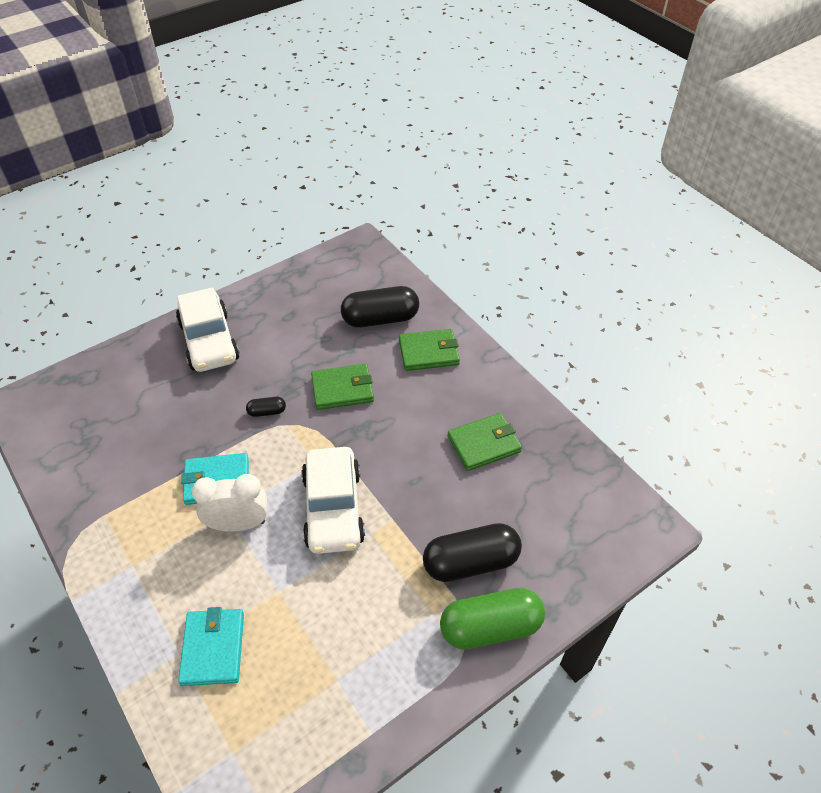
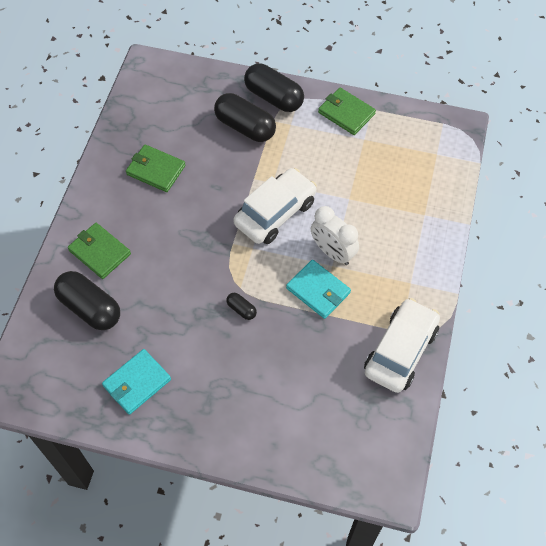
camera: 130 degrees left, 10 degrees up
(209, 341) = (214, 409): white car -> white car (400, 351)
(213, 648) = (406, 203): turquoise wallet -> turquoise wallet (137, 383)
(342, 389) = (180, 279): green wallet -> green wallet (346, 113)
(490, 627) = (274, 97): green capsule -> black capsule

